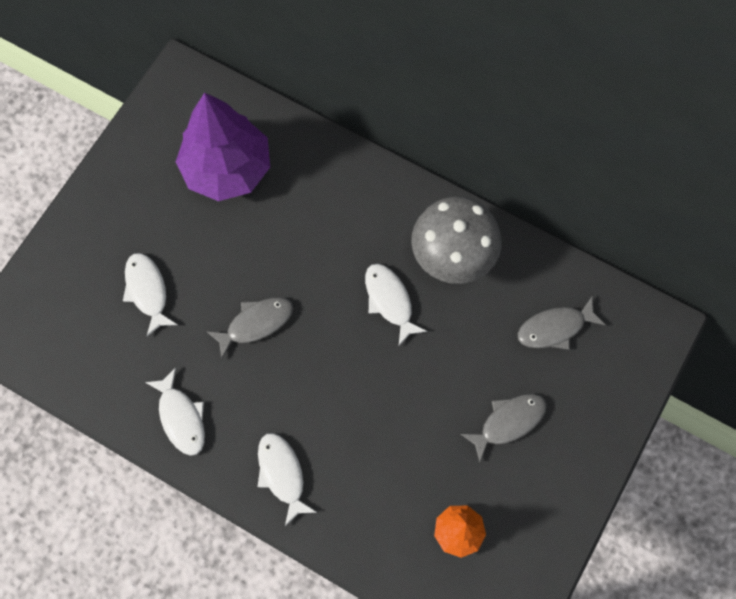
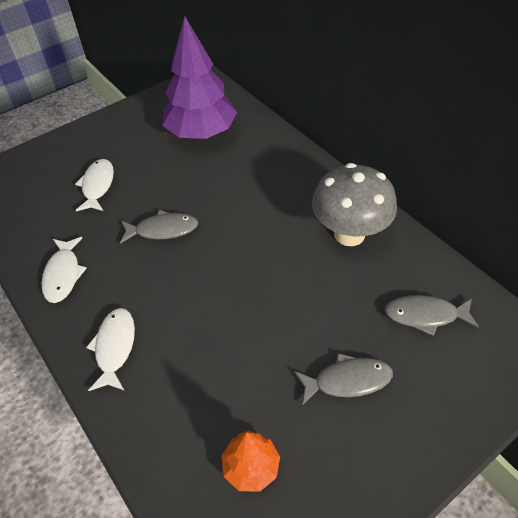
camera: 25 degrees right, 20 degrees down
(390, 301) = (280, 248): white fish -> none

